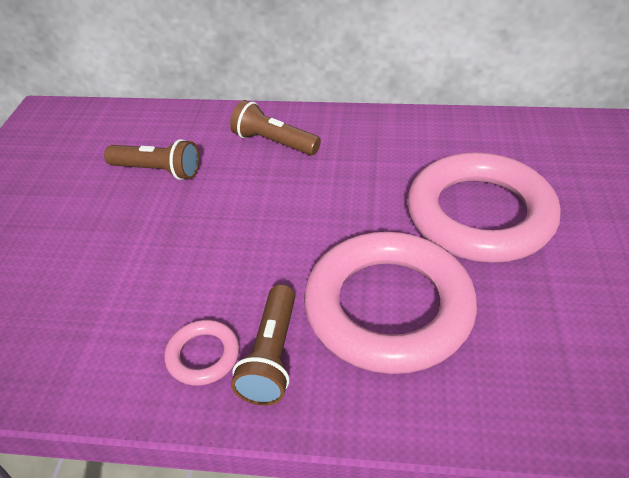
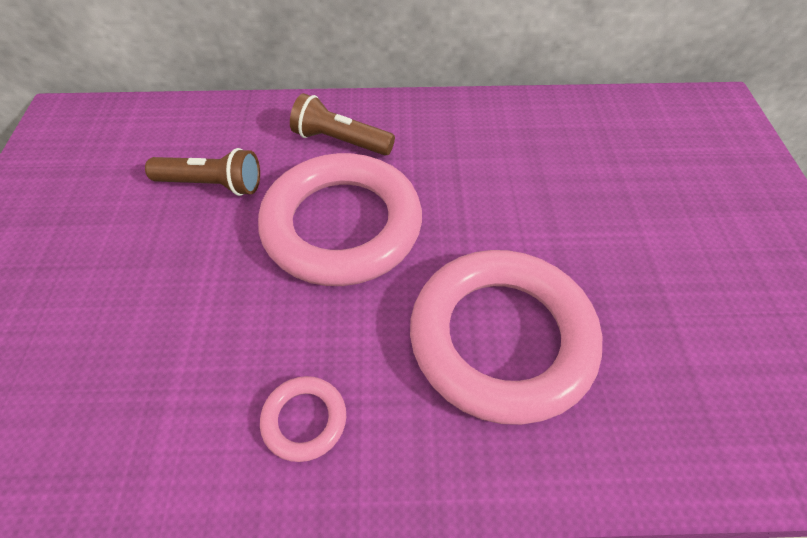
camera: 10 degrees left, 10 degrees up
(272, 356) = (383, 412): brown flashlight -> none
(479, 215) = (578, 217): pink ring -> pink ring (342, 225)

